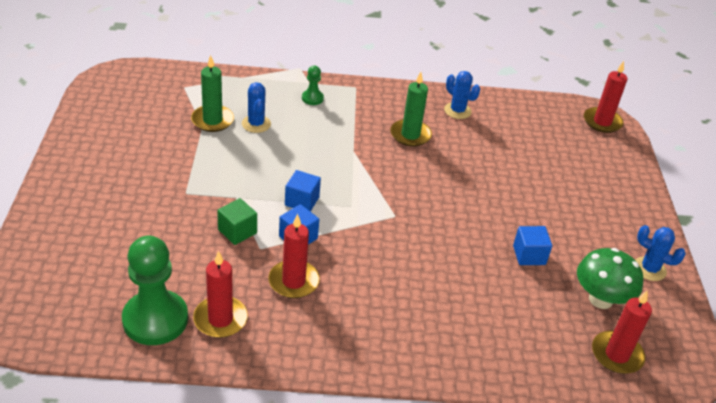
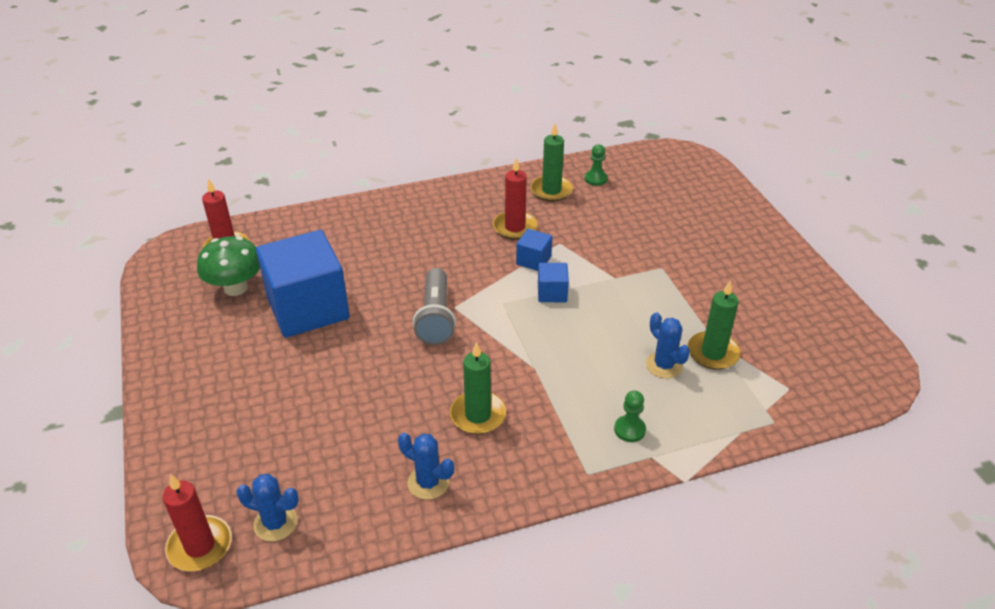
camera: 165 degrees right, 0 degrees up
(155, 319) = (595, 179): green pawn -> green pawn, size x0.46
(220, 319) = (551, 190): red candle -> green candle
(237, 231) = (588, 250): green cube -> none
(415, 211) = (436, 317): none -> grey flashlight
(529, 255) = (308, 308): blue cube -> blue cube, size x2.31
(649, 269) = (177, 331): blue cactus -> blue cactus (275, 523)

